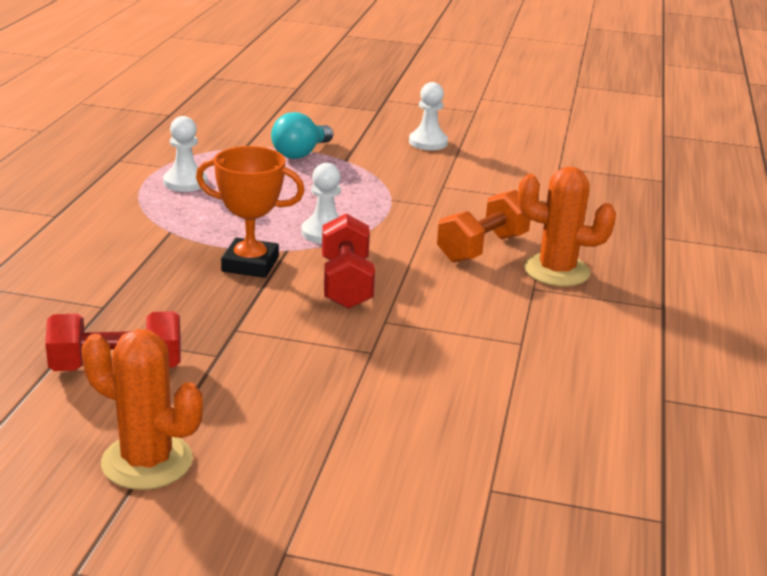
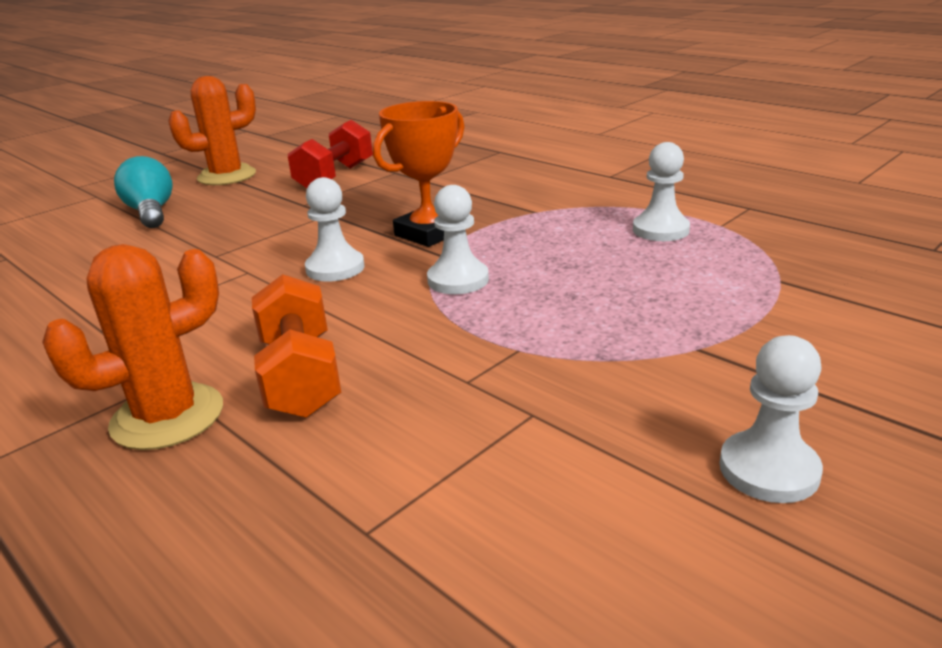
camera: 125 degrees right, 0 degrees up
(301, 153) = (739, 315): turquoise light bulb -> turquoise light bulb (151, 213)
(346, 283) = (335, 268): red dumbbell -> white pawn

